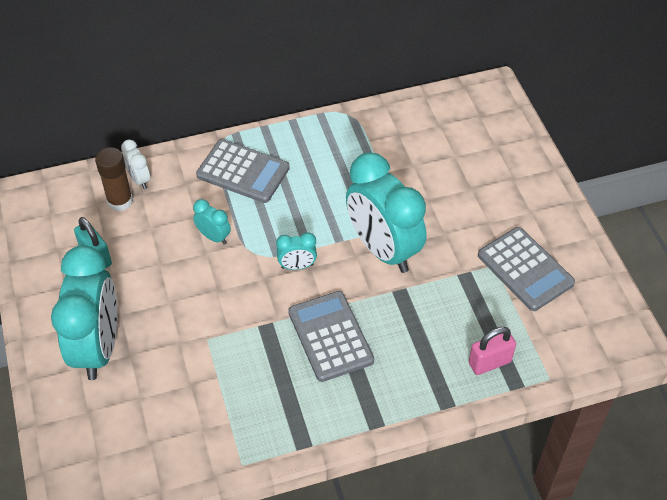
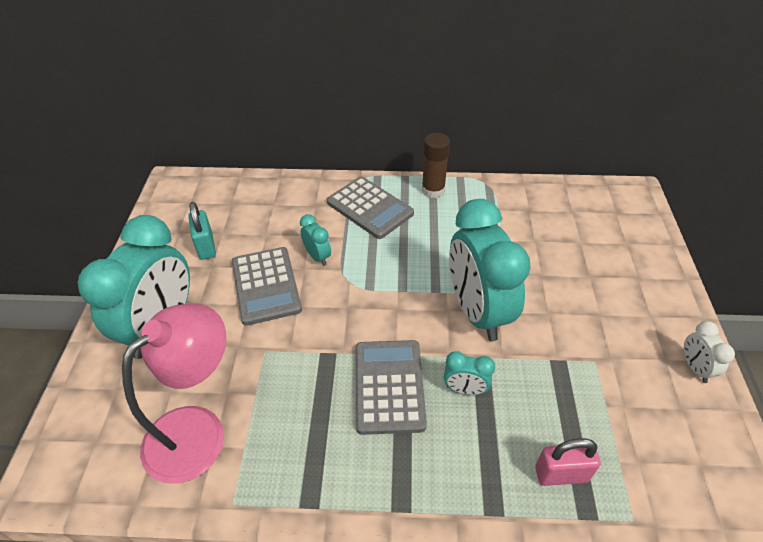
camera: 20 degrees right, 5 degrees down
(120, 201) = (252, 206): brown glue stick -> brown glue stick (433, 190)
(139, 179) = (277, 193): white clock -> white clock (694, 368)
(182, 420) = (198, 430): none -> pink lamp
(297, 266) = (384, 304): turquoise clock -> turquoise clock (465, 389)
(525, 269) = (630, 376): grey calculator -> grey calculator (266, 286)

